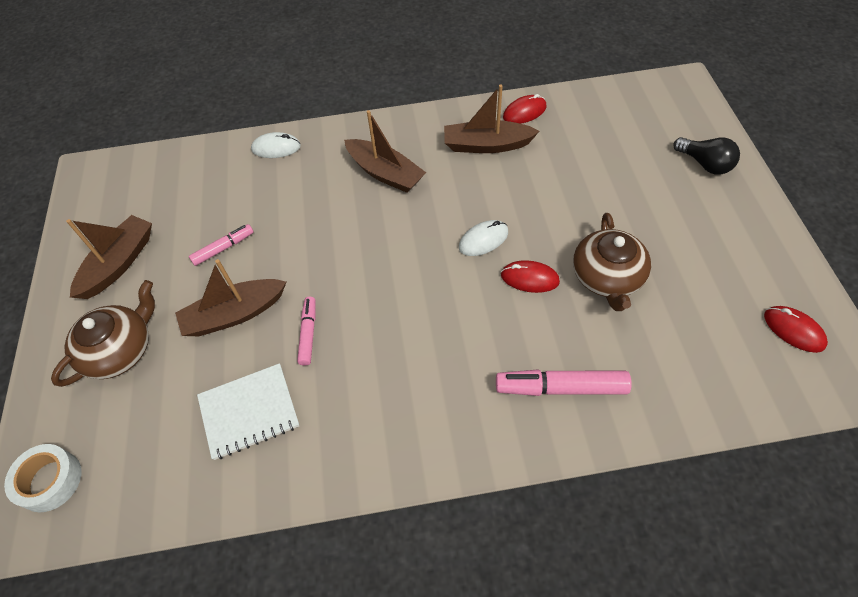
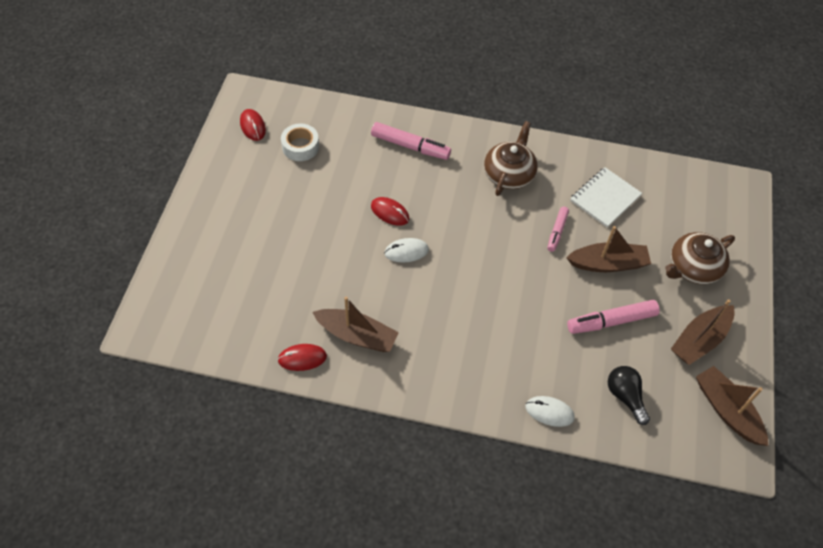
camera: 165 degrees left, 0 degrees up
(50, 481) = (731, 203): white tape -> white tape (300, 146)
(223, 248) = (611, 321): pink marker -> pink marker, size x1.65
(249, 412) = (605, 198): white notebook -> white notebook turned 45 degrees counterclockwise
(385, 173) = (457, 341): brown boat -> brown boat (727, 410)
(607, 277) = (338, 194): brown teapot -> brown teapot (509, 174)
(704, 164) = (199, 247): black light bulb -> black light bulb (625, 396)

